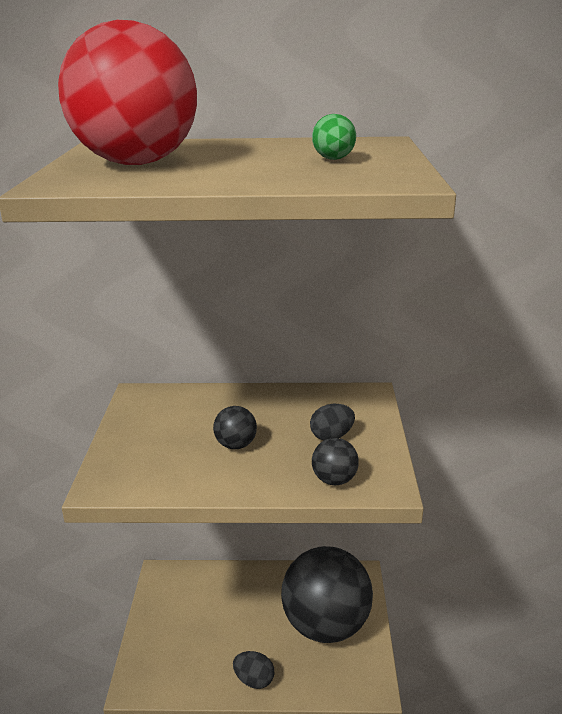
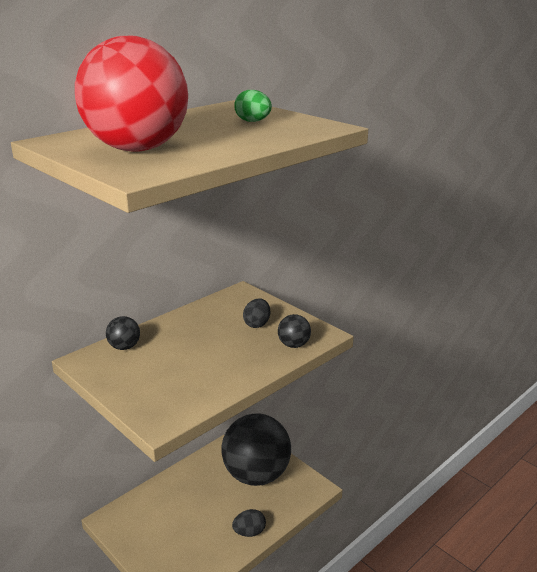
camera: 45 degrees left, 0 degrees up
(236, 445) = (209, 356): black ball -> black ball (124, 347)

